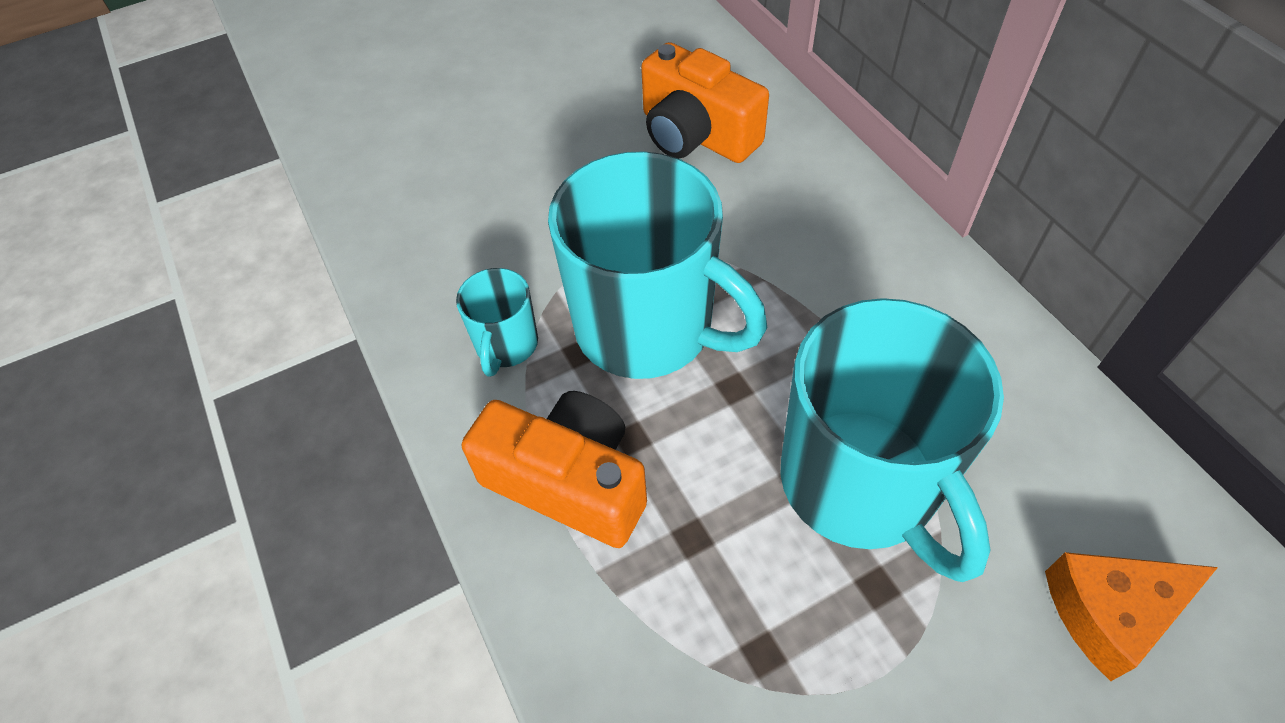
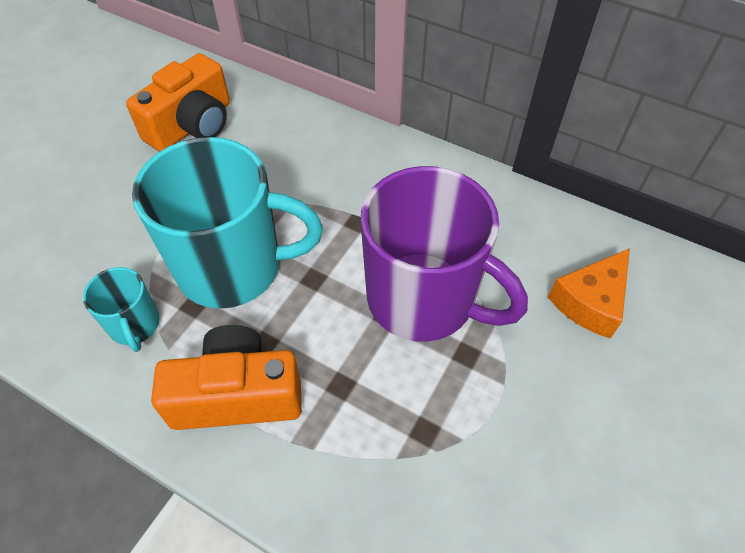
camera: 35 degrees left, 0 degrees up
(696, 135) = (192, 125): orange camera -> orange camera turned 60 degrees counterclockwise
(861, 484) = (424, 299): turquoise mug -> purple mug

